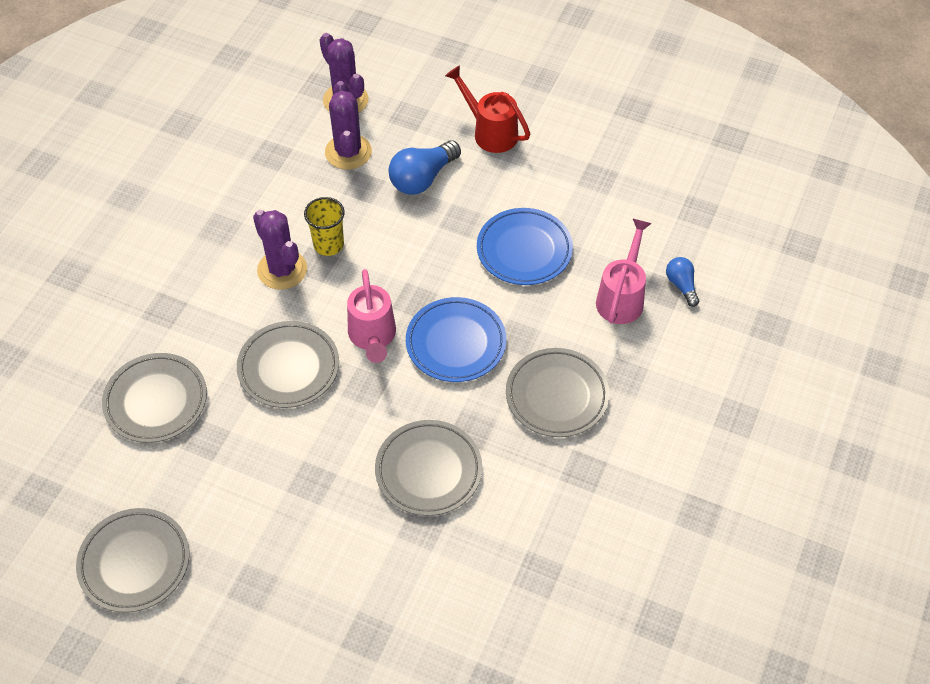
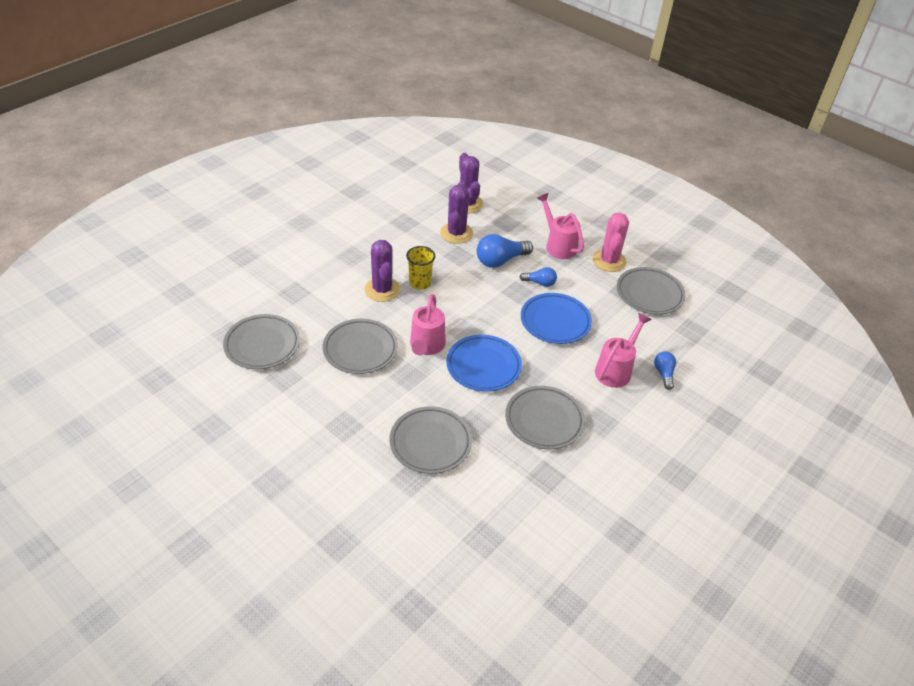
camera: 15 degrees right, 10 degrees down
(134, 563) = (199, 441): grey plate -> grey plate (649, 294)
(485, 198) = (540, 283): none -> blue light bulb
(490, 132) = (558, 245): red watering can -> pink watering can
(564, 137) = (609, 261): none -> pink cactus

